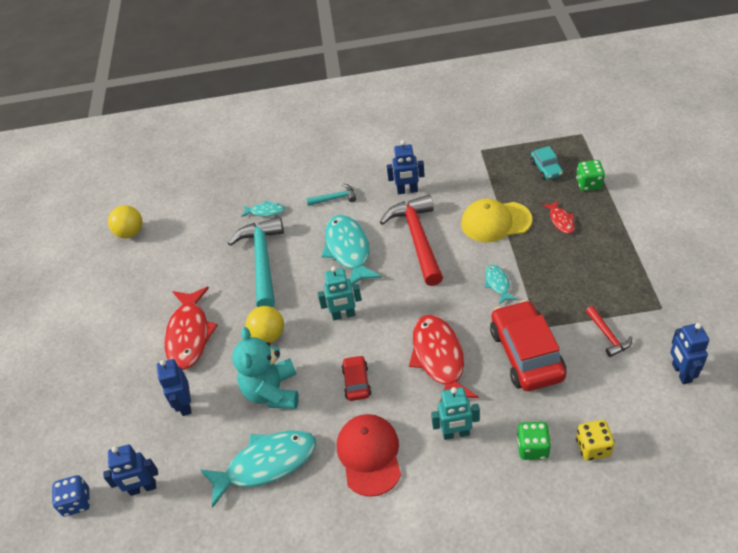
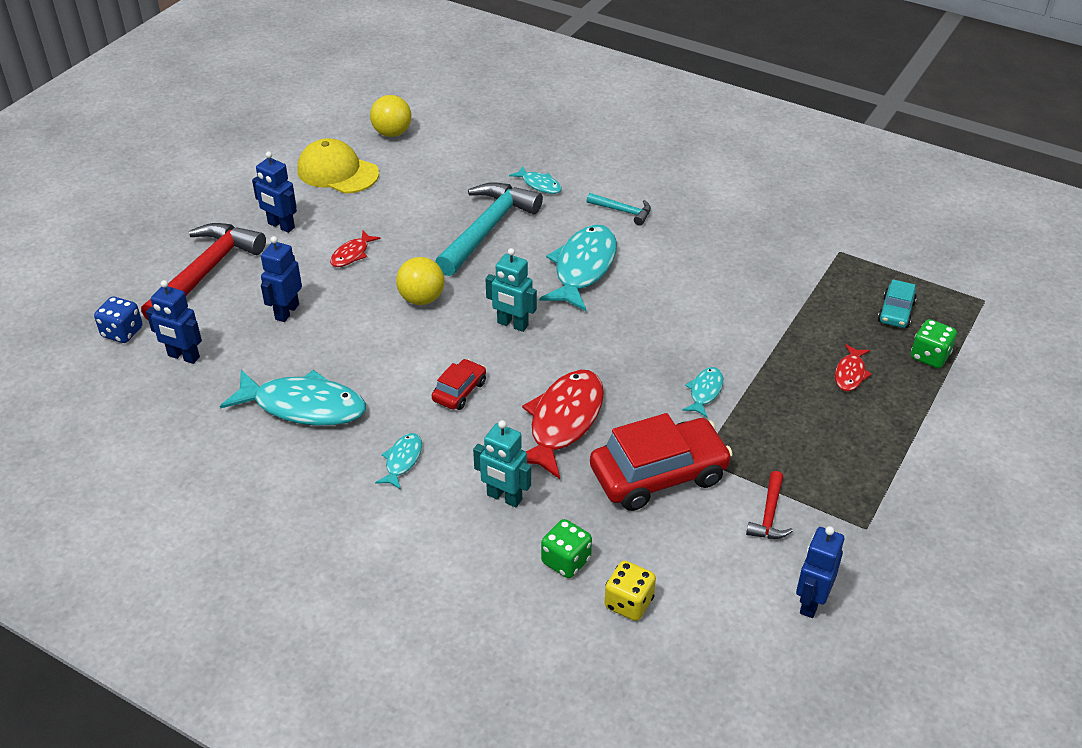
camera: 30 degrees right, 5 degrees down
(189, 335) = (352, 254): red fish -> red fish, size x0.49
(272, 392) = (373, 350): turquoise teddy bear -> none
(369, 455) = (402, 460): red cap -> turquoise fish
(407, 191) = (708, 246): blue robot -> blue robot (281, 226)
(417, 239) = (667, 299): red hammer -> red hammer (205, 272)
(495, 222) = (772, 331): yellow cap -> yellow cap (337, 172)
(526, 354) = (659, 475): red car -> red car turned 45 degrees clockwise

